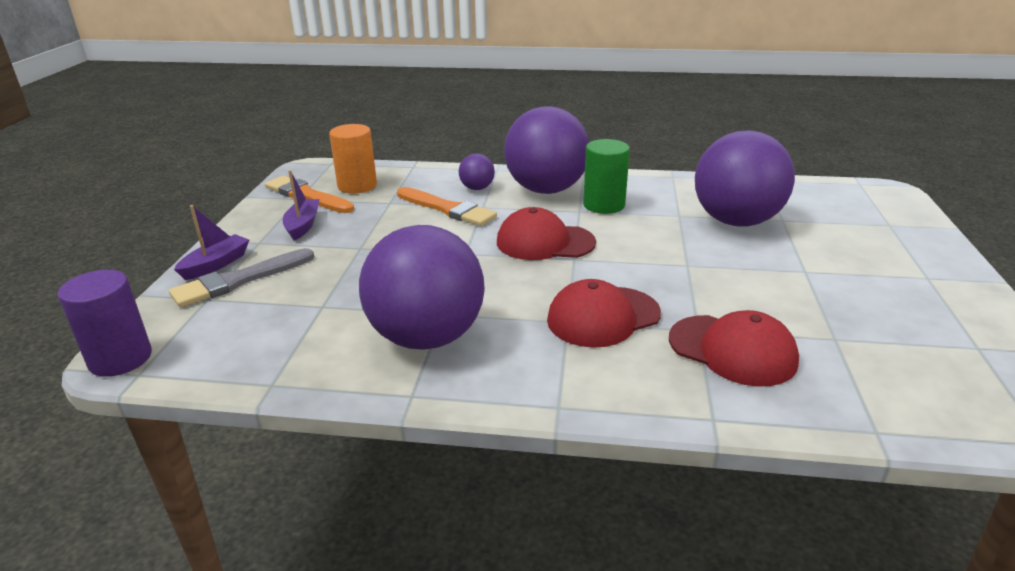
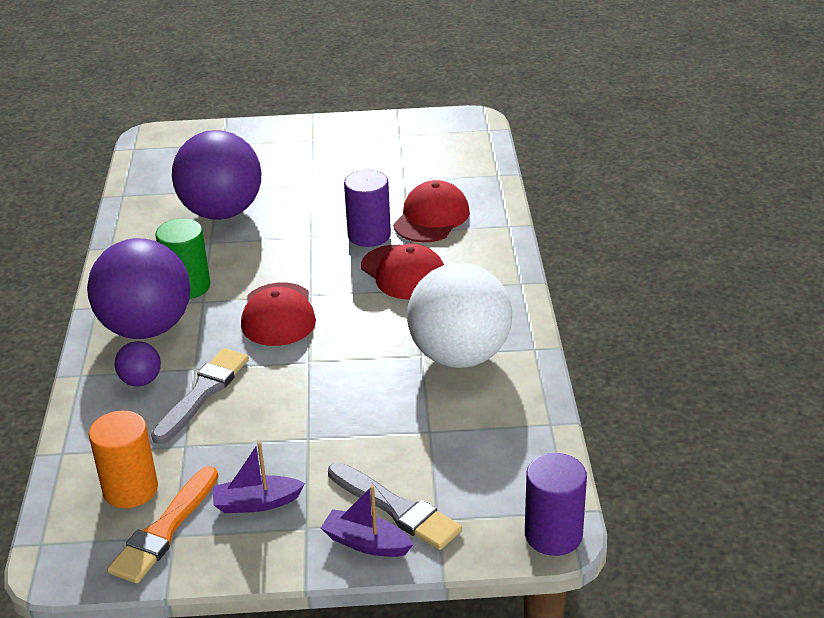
camera: 100 degrees left, 5 degrees up
(427, 337) = (459, 356): purple ball -> white ball
(447, 209) = (203, 393): orange brush -> grey brush
(688, 300) = (369, 235): none -> purple cylinder

